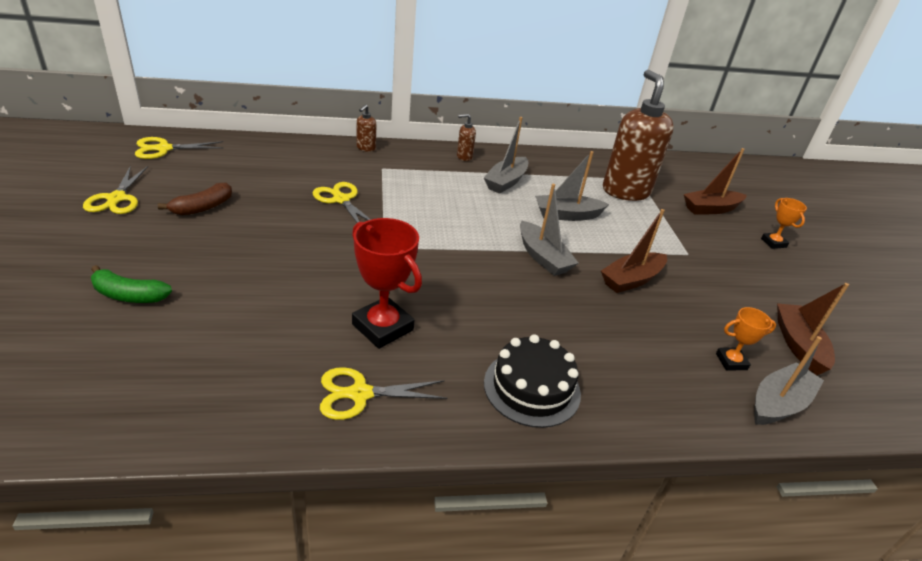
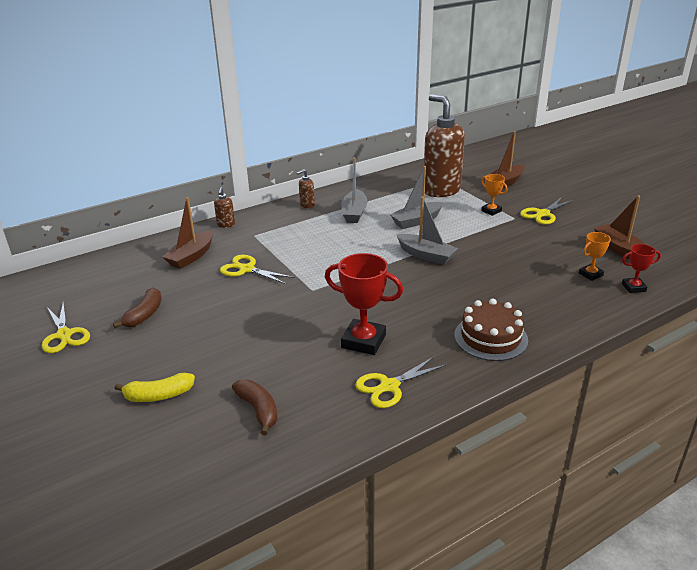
camera: 20 degrees left, 5 degrees down
(129, 295) = (158, 395): green banana -> yellow banana
(164, 149) = (59, 284): yellow scissors -> yellow scissors (543, 214)
(201, 356) = (258, 410): none -> brown banana
(532, 388) = (490, 337): black cake -> brown cake
(631, 280) = (494, 248): brown boat -> brown boat (191, 256)
(773, 243) = (559, 191): orange trophy -> orange trophy (491, 211)
(778, 403) = (633, 287): grey boat -> red trophy

